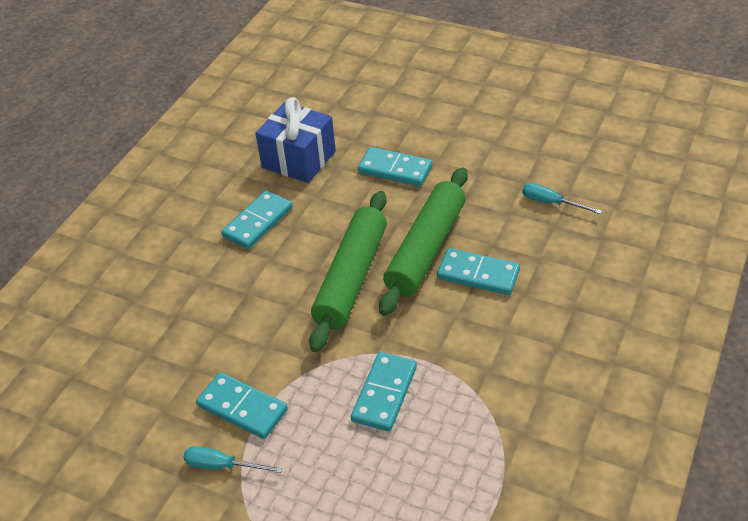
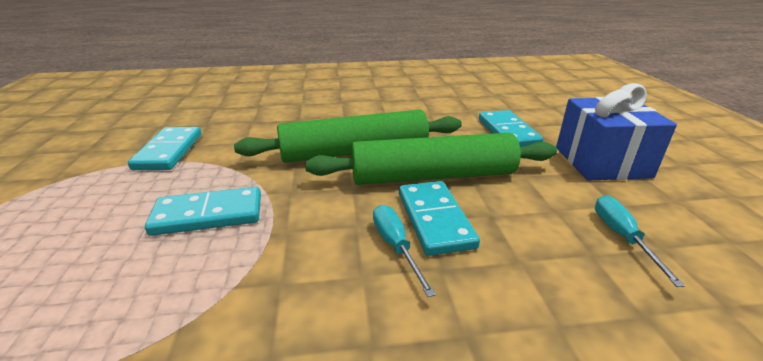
camera: 55 degrees right, 15 degrees down
(222, 465) = (98, 162): turquoise screwdriver -> turquoise screwdriver (396, 246)
(258, 222) = (376, 103): turquoise domino -> none
(299, 159) = (457, 98): blue gift -> blue gift (601, 162)

